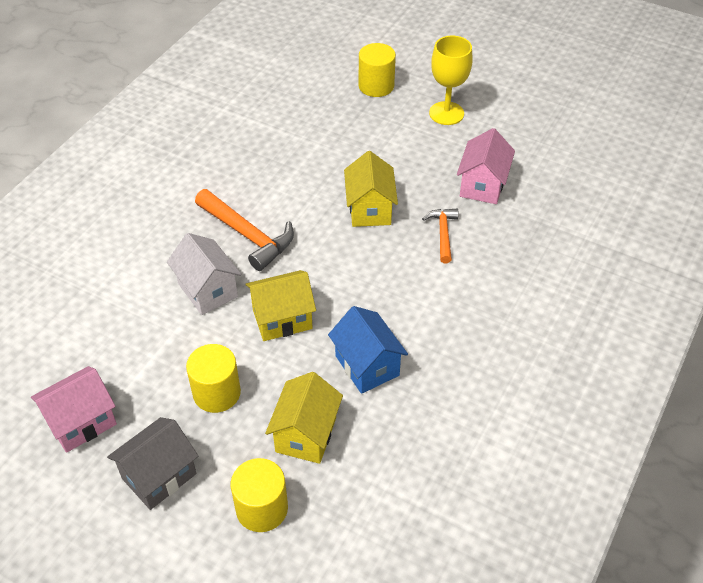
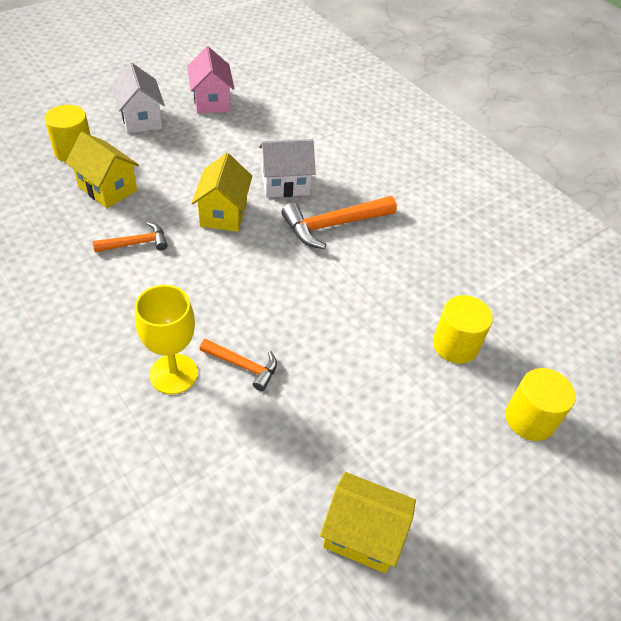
camera: 110 degrees right, 0 degrees up
(159, 476) = (141, 119): grey house -> white house
(217, 393) = (183, 160): yellow cylinder -> yellow cylinder (455, 345)
(367, 365) = (136, 243): blue house -> orange hammer
(370, 209) = (315, 321): yellow house -> yellow house (362, 534)
(446, 113) = (445, 473): yellow goblet -> yellow goblet (173, 374)
(482, 185) = (293, 443): pink house -> none

